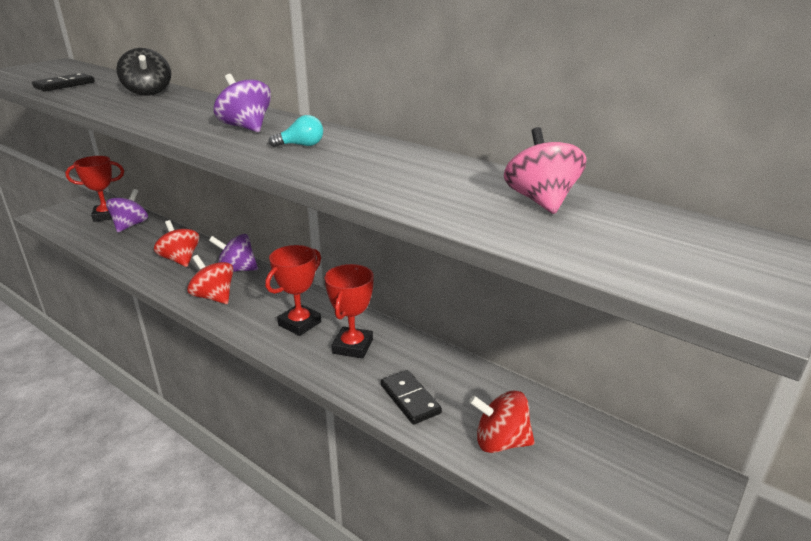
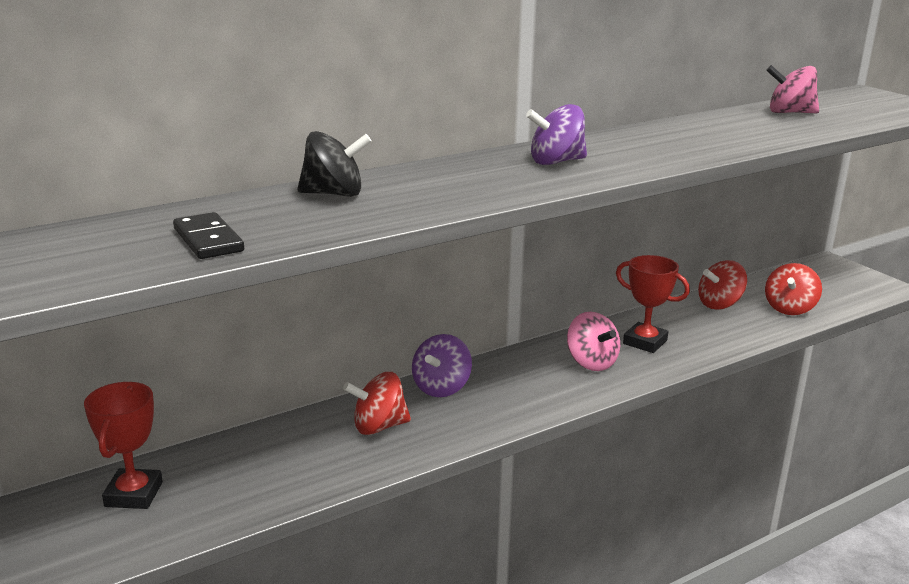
camera: 70 degrees left, 5 degrees down
(130, 225) = (207, 468): purple spinning top -> none
(214, 297) = (503, 407): red spinning top -> red spinning top (720, 304)
(299, 323) = (591, 362): red trophy -> pink spinning top
(301, 145) = (634, 150): turquoise light bulb -> none
(410, 399) = (732, 330): black domino -> none

